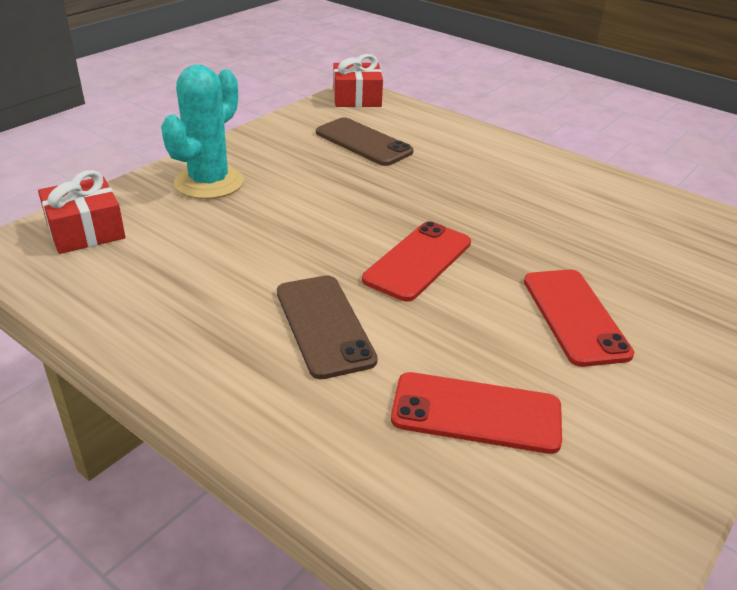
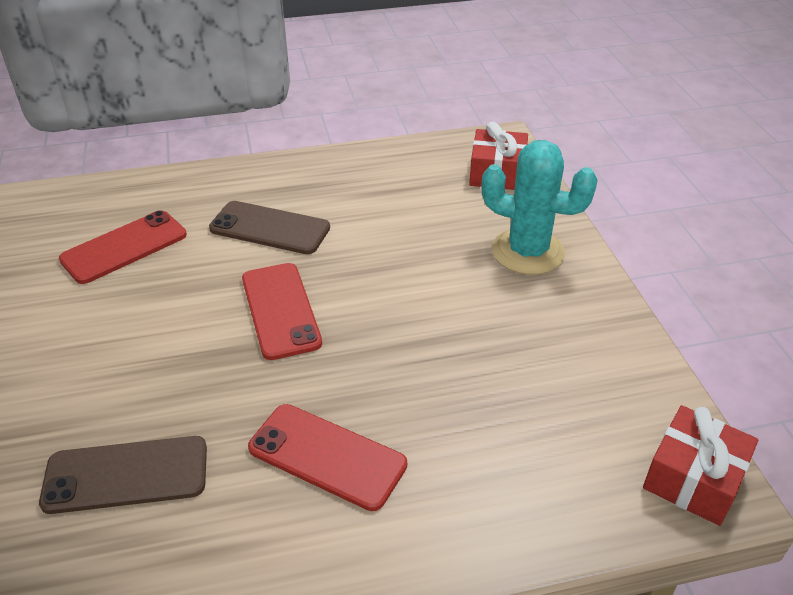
camera: 130 degrees right, 5 degrees up
(209, 182) = (527, 252): turquoise cactus -> turquoise cactus turned 45 degrees counterclockwise
(363, 142) = (536, 402): brown phone -> brown phone (126, 475)
(574, 316) = (115, 353): red phone -> red phone (327, 456)

